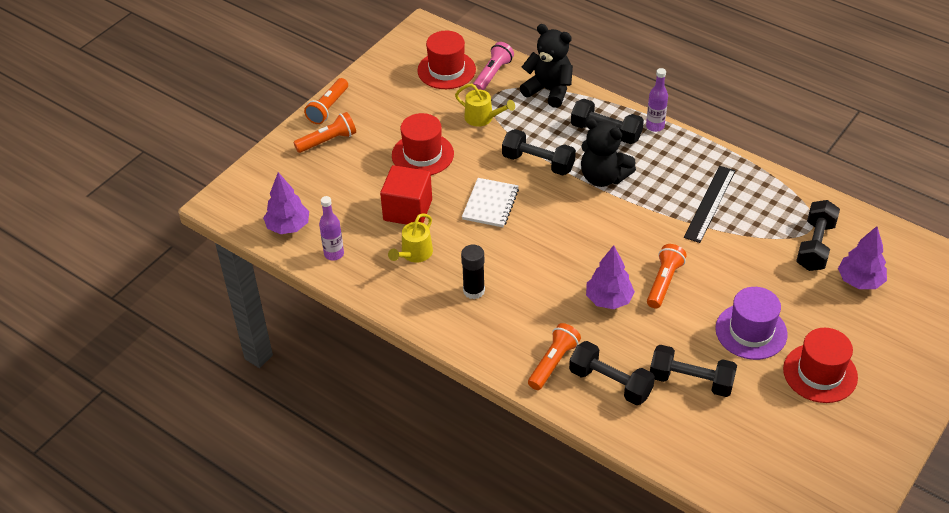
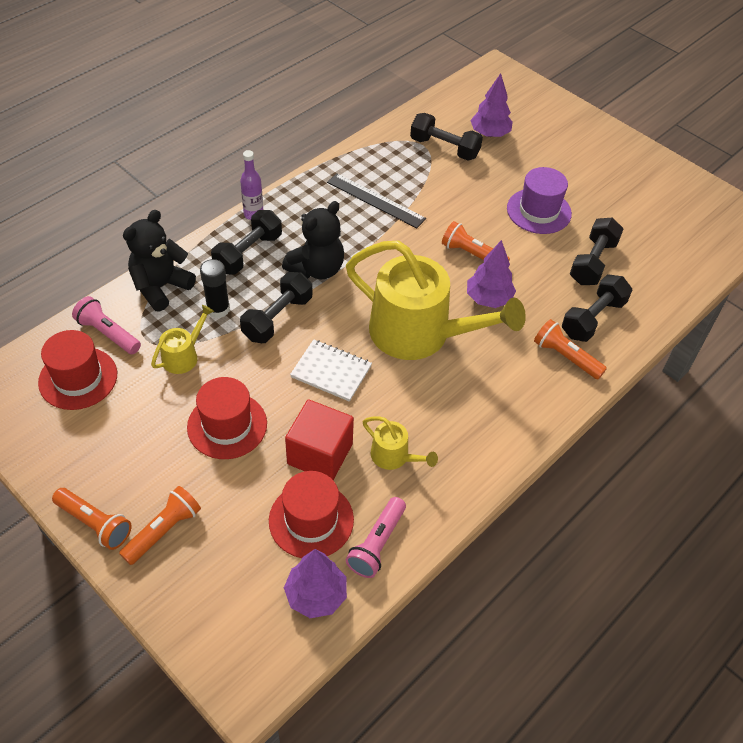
camera: 85 degrees left, 5 degrees up
(327, 141) = (163, 531): orange flashlight -> orange flashlight turned 60 degrees clockwise
(334, 254) = (377, 544): purple bottle -> pink flashlight
(474, 291) = (460, 408): black glue stick -> black glue stick (218, 309)
(549, 255) = (420, 334): none -> yellow watering can
(820, 373) = (588, 182): red hat -> red hat (311, 520)

